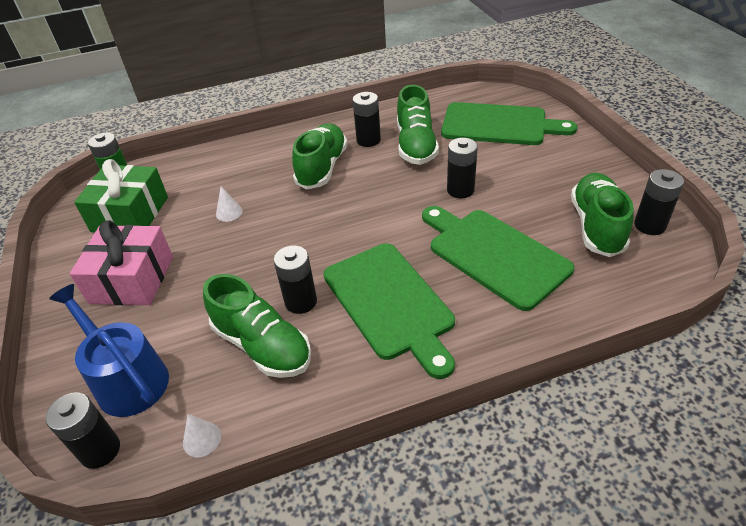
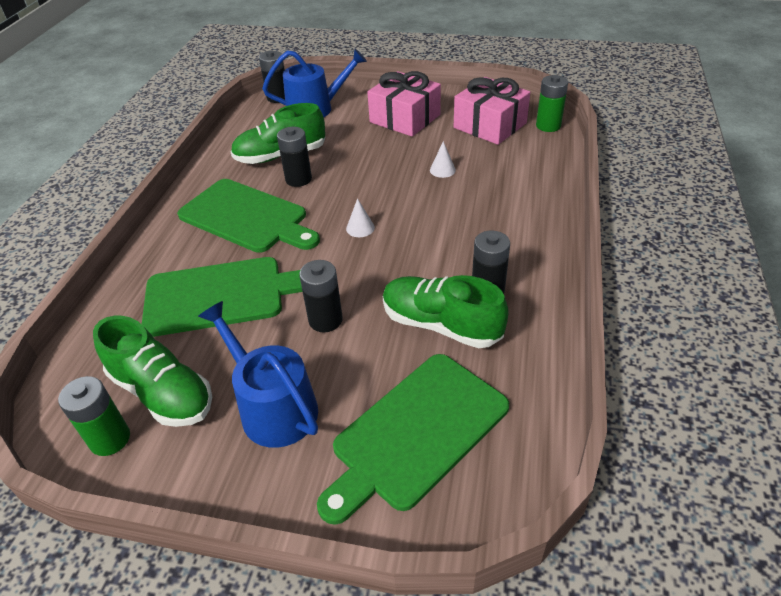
camera: 120 degrees right, 0 degrees up
(130, 214) = (490, 125): green gift -> pink gift
(202, 439) = (244, 125): white cone -> white cone (360, 228)
(322, 168) = (462, 239): green shoe -> none
(390, 303) = (246, 217): green cutting board -> green cutting board turned 150 degrees counterclockwise
(545, 175) = (273, 407): none -> blue watering can
(649, 225) = (110, 439): black battery -> green battery

